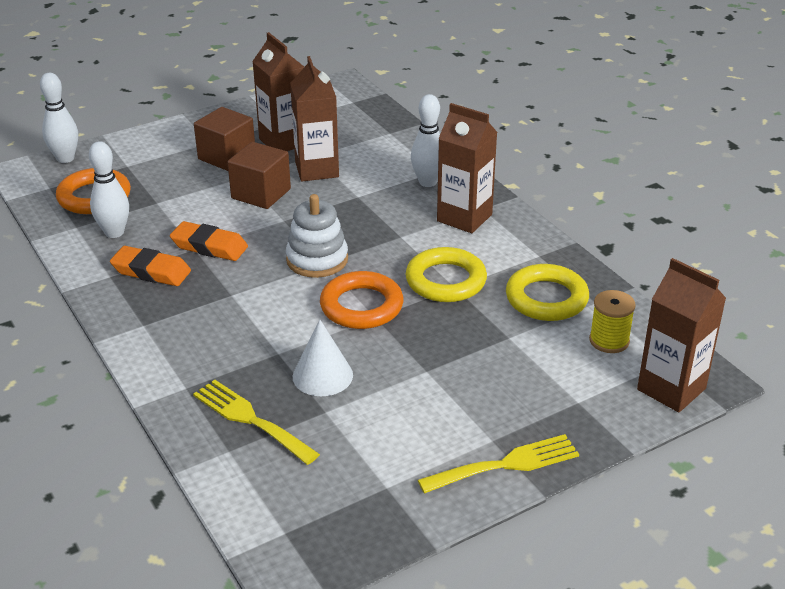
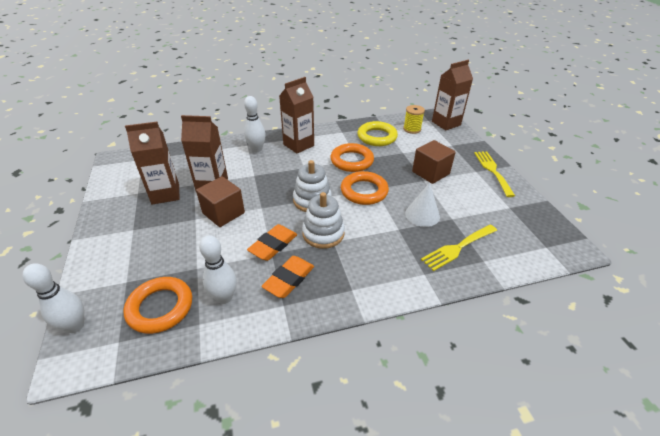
camera: 75 degrees left, 5 degrees up
(227, 157) = (162, 223): brown cube -> brown cube (430, 173)
(245, 283) = (323, 233): none -> white stacking toy
(446, 281) = (352, 161): yellow ring -> orange ring

